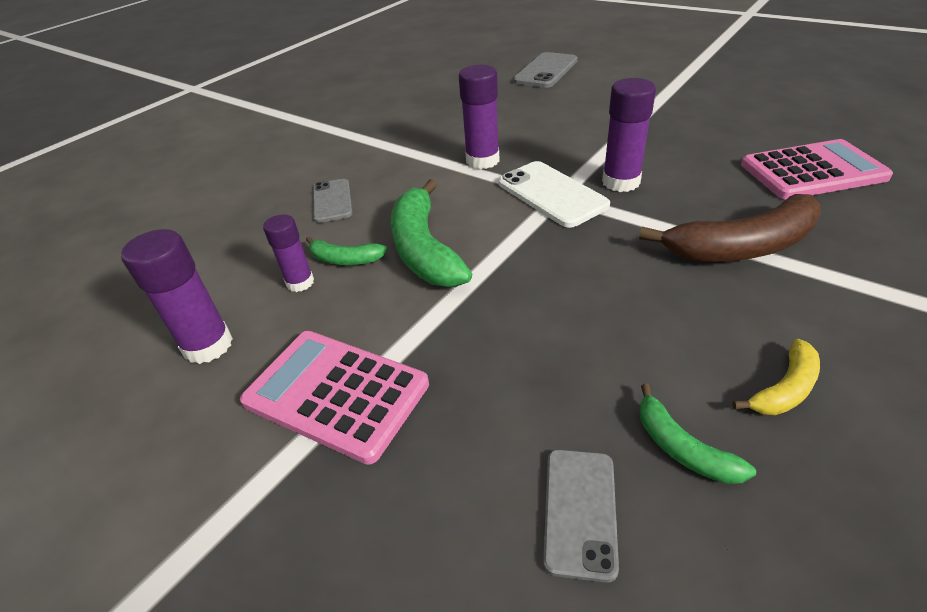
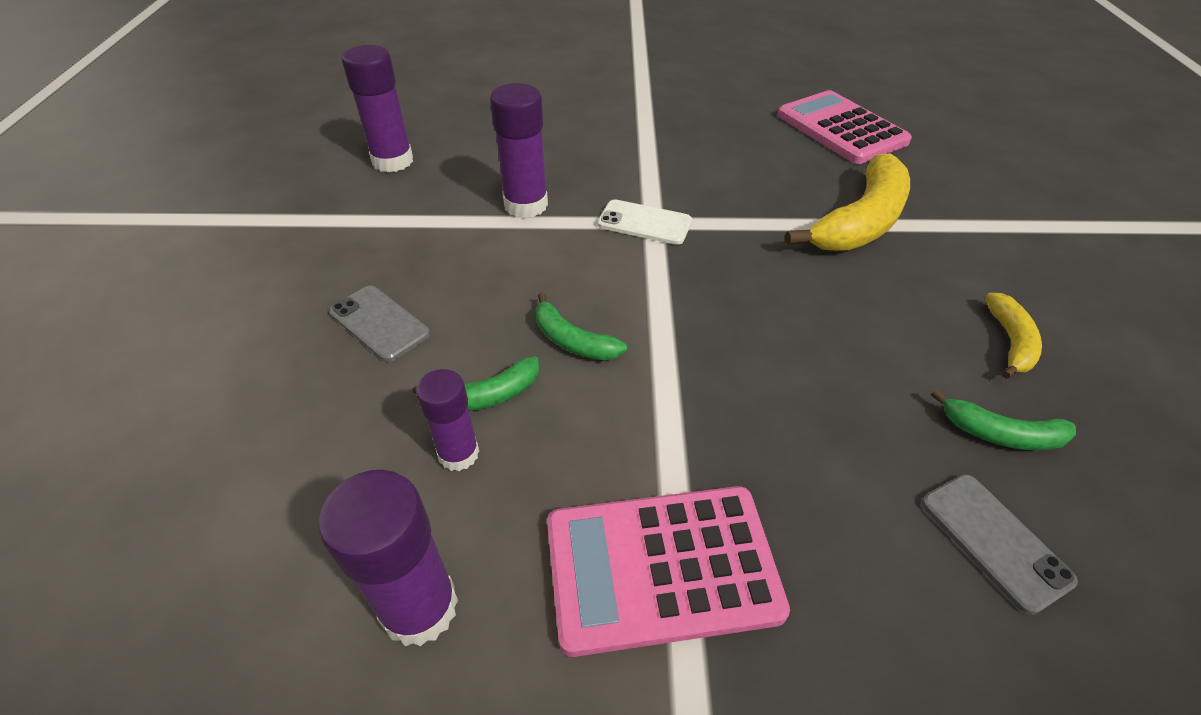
camera: 40 degrees left, 5 degrees up
(424, 249) = (572, 340): green banana -> green banana, size x0.51
(546, 71) = (484, 71): grey phone -> none
(552, 194) = (644, 223): white phone -> white phone, size x0.66
(621, 182) = (698, 187): purple glue stick -> purple glue stick (393, 161)
(741, 247) = (860, 221): brown banana -> yellow banana
(812, 171) = (841, 128): pink calculator -> pink calculator turned 75 degrees counterclockwise

